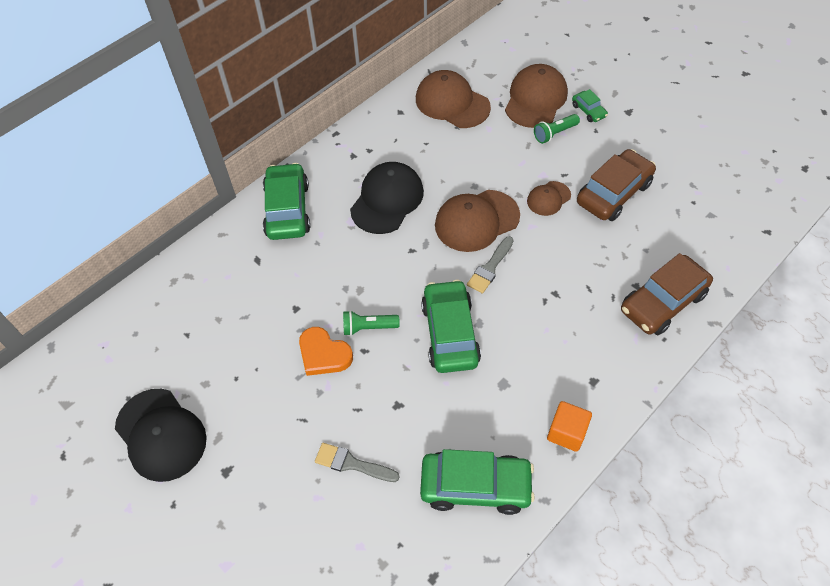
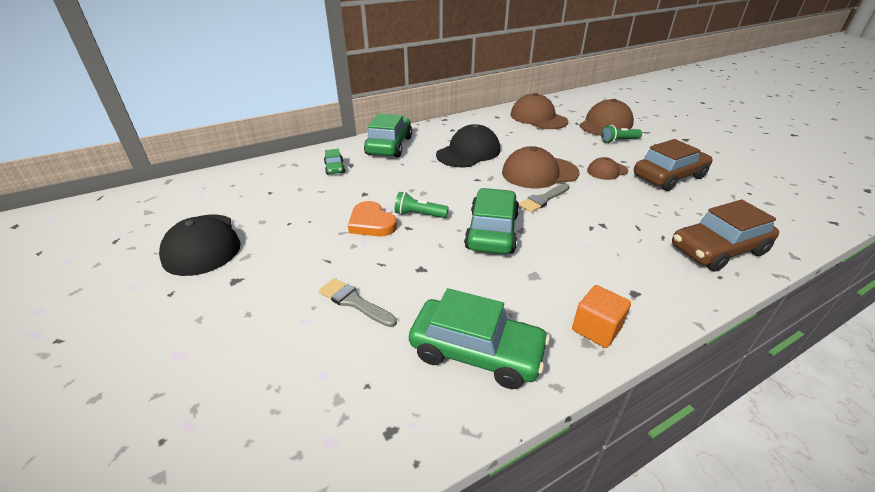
camera: 15 degrees right, 20 degrees down
(588, 111) = (650, 134): green car -> green car (334, 168)

